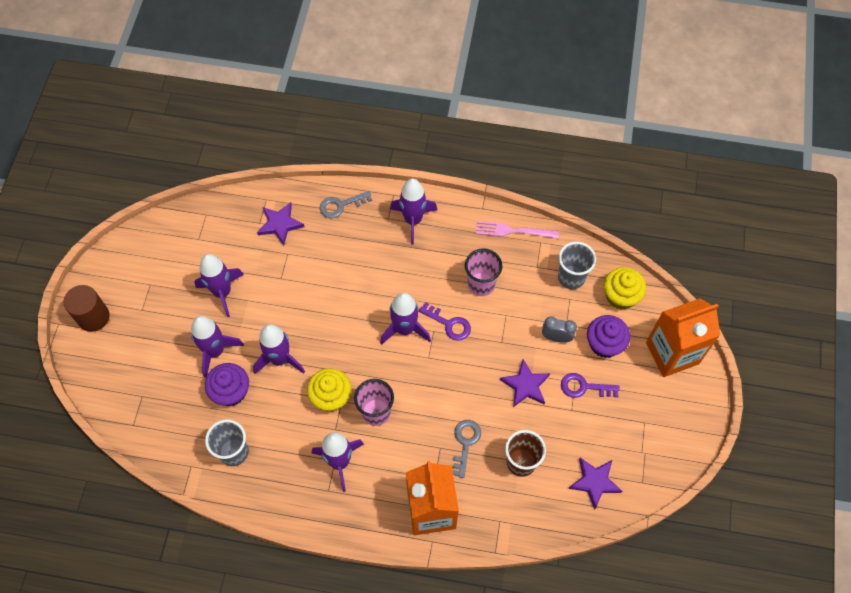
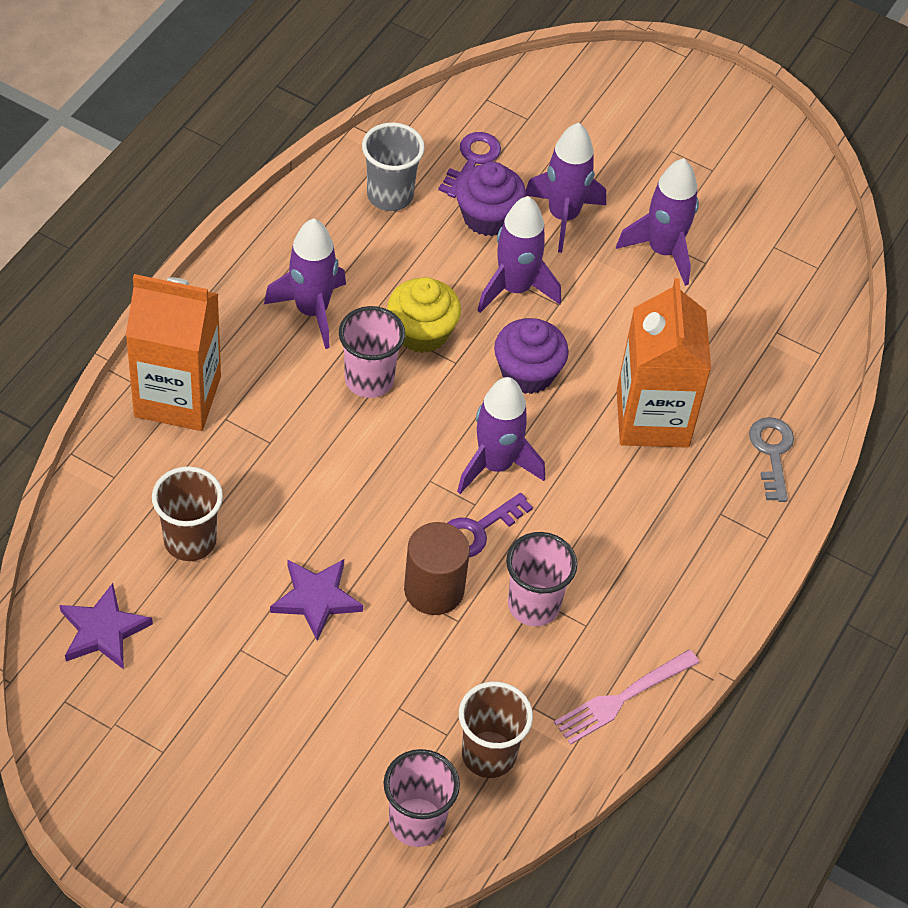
camera: 105 degrees right, 10 degrees down
(93, 317) = (681, 95): brown cylinder -> brown cylinder (434, 589)
(280, 224) = (764, 358): purple star -> none
(413, 220) = (703, 549): purple rocket -> none
(465, 443) = (260, 477): grey key -> none
(513, 231) = (622, 698): pink fork -> pink fork turned 150 degrees counterclockwise
(556, 337) = (381, 681): grey clock -> none
(571, 277) = (488, 755): grey cup -> brown cup
(584, 387) = (271, 685): purple key -> purple key (472, 160)
(604, 344) = (335, 753): purple cupcake -> purple cupcake (527, 373)
(620, 296) = (417, 822): yellow cupcake -> pink cup
(672, 353) = (266, 858): orange carton -> orange carton (652, 418)

